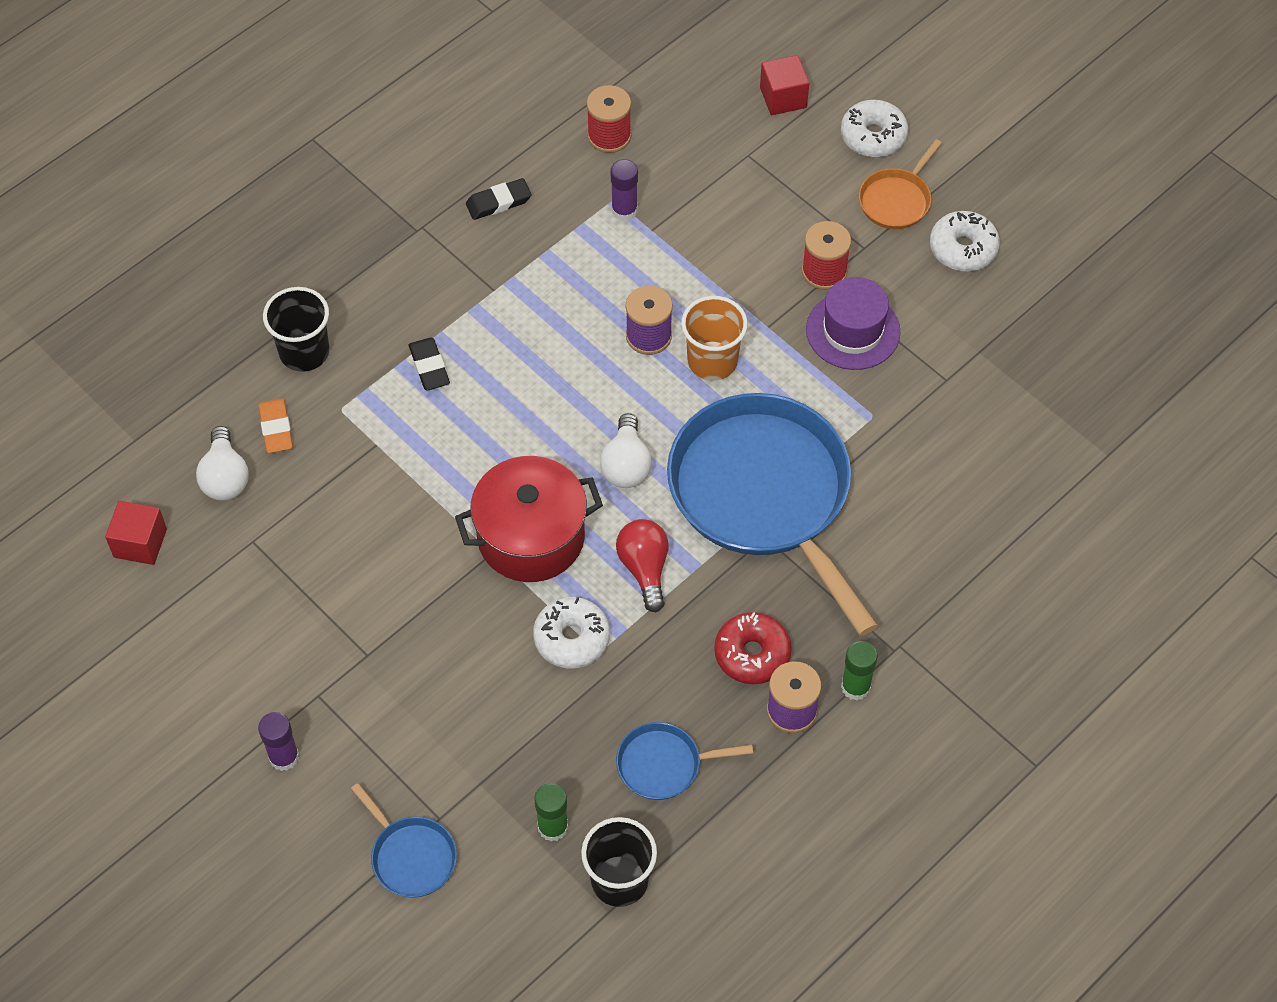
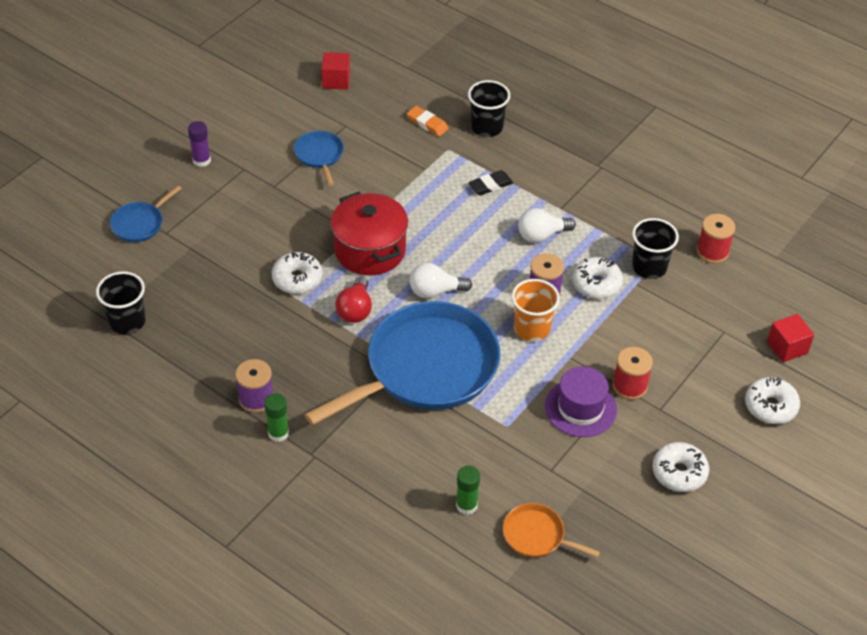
camera: 80 degrees right, 10 degrees down
(225, 477) = (388, 107): white light bulb -> white light bulb (541, 235)
(276, 428) = (427, 123): orange eraser -> orange eraser turned 60 degrees clockwise
(498, 202) = (634, 201): black eraser -> none
(553, 827) = (162, 285): green glue stick -> green glue stick (466, 505)
(624, 210) = (649, 267): purple glue stick -> black cup
(644, 274) = (596, 284): none -> white donut
(644, 568) = (355, 310): red light bulb -> red light bulb turned 120 degrees clockwise
(663, 764) = (210, 335): blue pan -> blue pan (319, 155)
(752, 654) = (297, 373): red donut -> none
(896, 200) = (712, 426): orange pan -> orange pan (536, 535)

